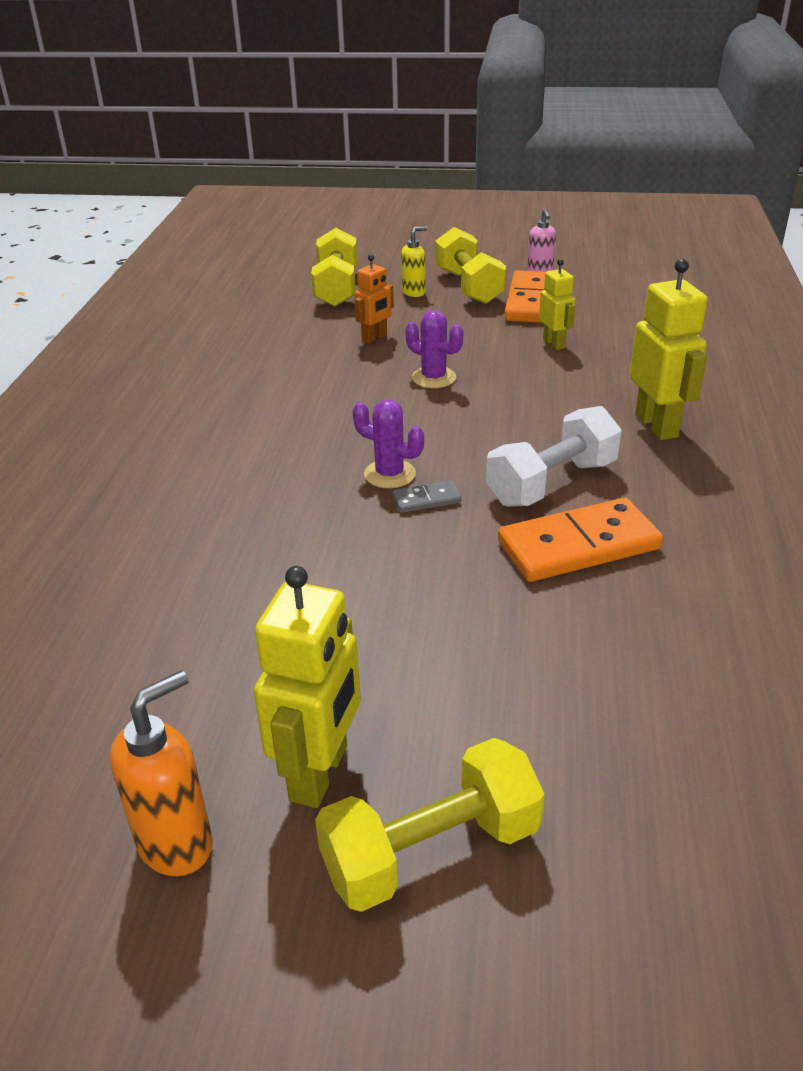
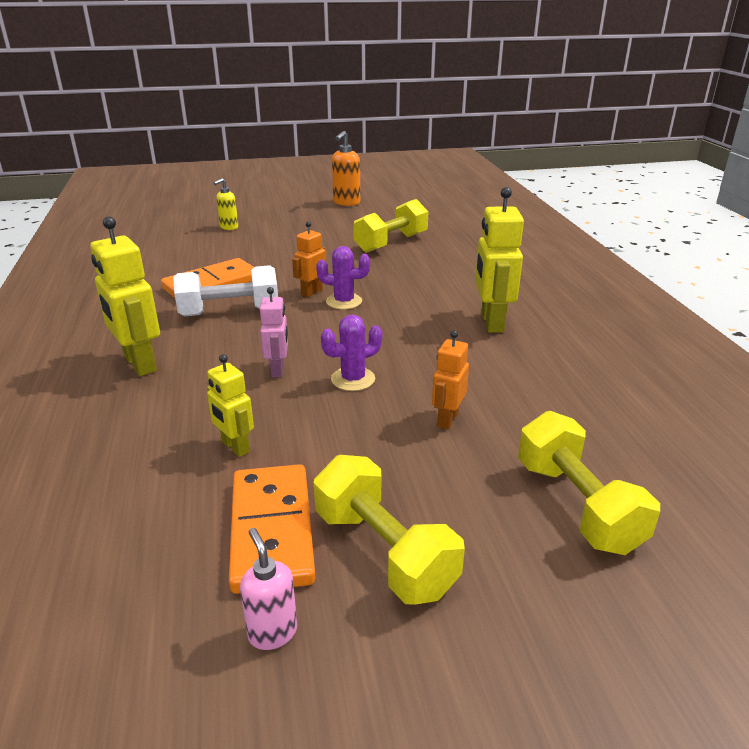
camera: 160 degrees right, 5 degrees down
(320, 773) = (309, 216): yellow robot -> yellow robot (491, 322)
(414, 292) = (459, 518): yellow soap dispenser -> yellow soap dispenser (229, 227)
(426, 500) = (311, 292): grey domino -> orange robot
(431, 851) = (264, 210): yellow dumbbell -> yellow dumbbell (391, 243)
(433, 378) = (353, 379): purple cactus -> purple cactus turned 45 degrees counterclockwise
(505, 397) = (278, 370): none -> pink robot
(552, 483) = (229, 312): white dumbbell -> white dumbbell turned 45 degrees clockwise

